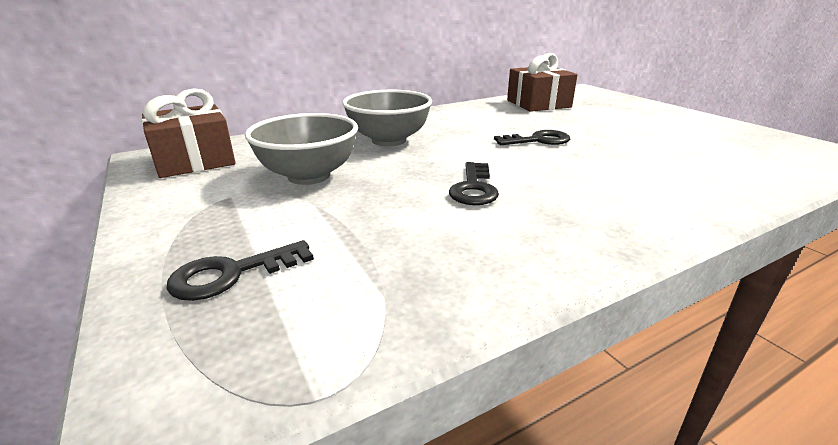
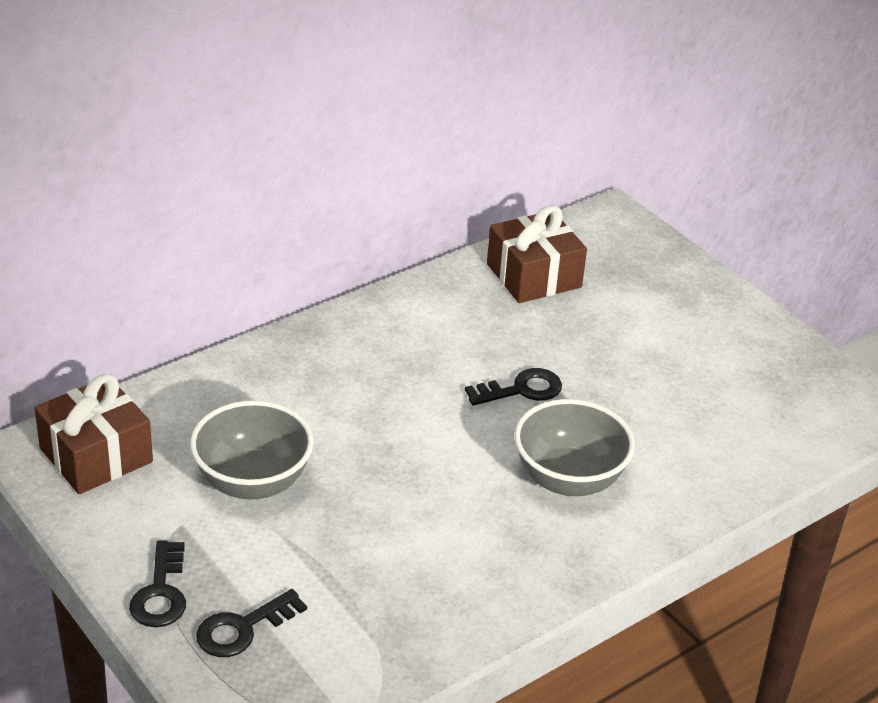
camera: 10 degrees left, 10 degrees up
(389, 140) = (328, 396): grey bowl -> grey bowl (569, 479)
(473, 188) = (442, 497): black key -> black key (160, 593)

